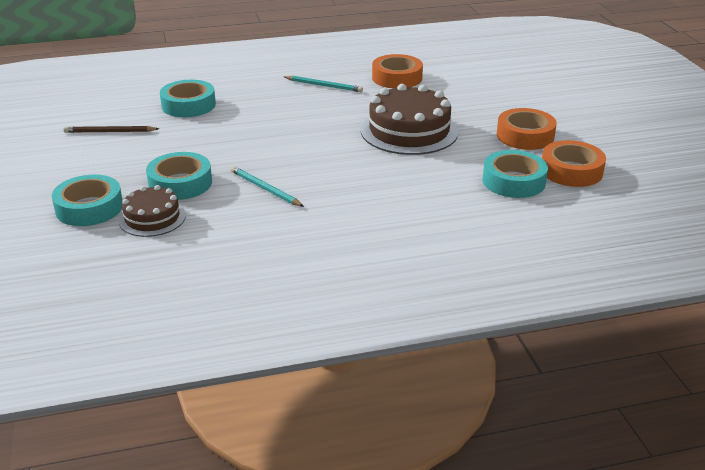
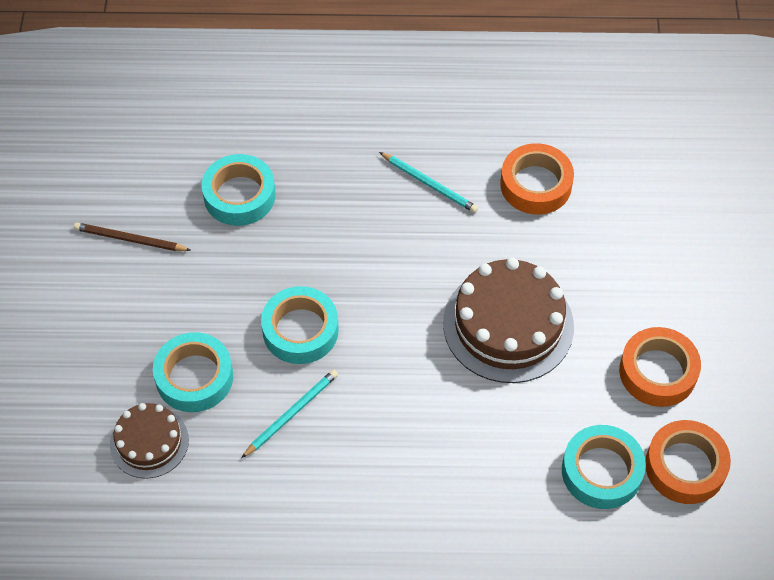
camera: 15 degrees right, 25 degrees up
(89, 208) = (82, 404): turquoise tape -> turquoise tape (300, 330)
(265, 189) = (292, 413): turquoise pencil -> turquoise pencil turned 75 degrees clockwise

